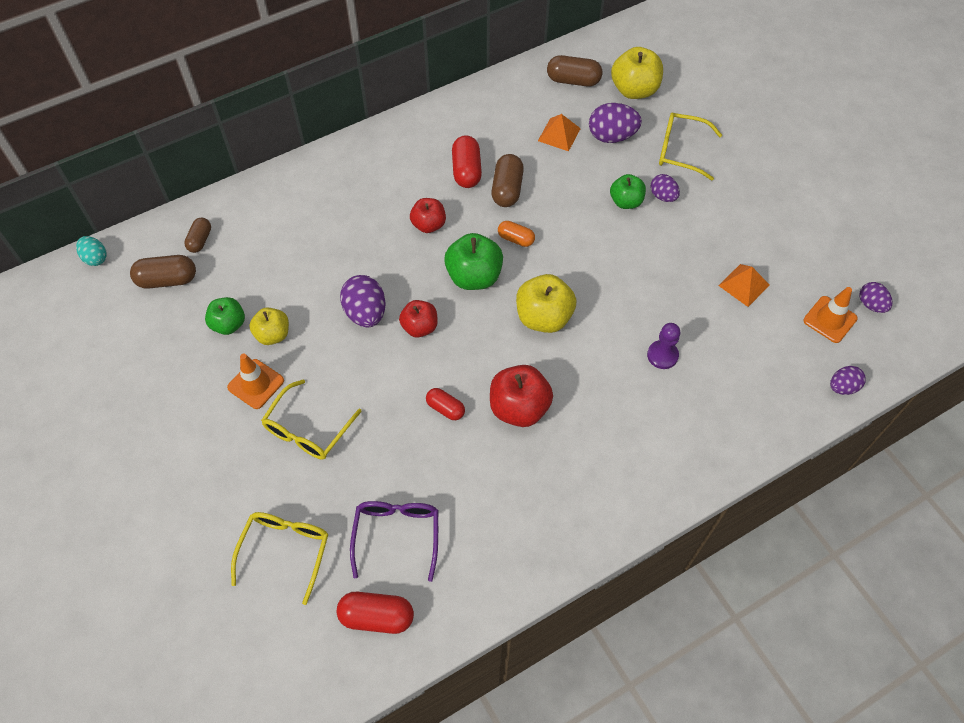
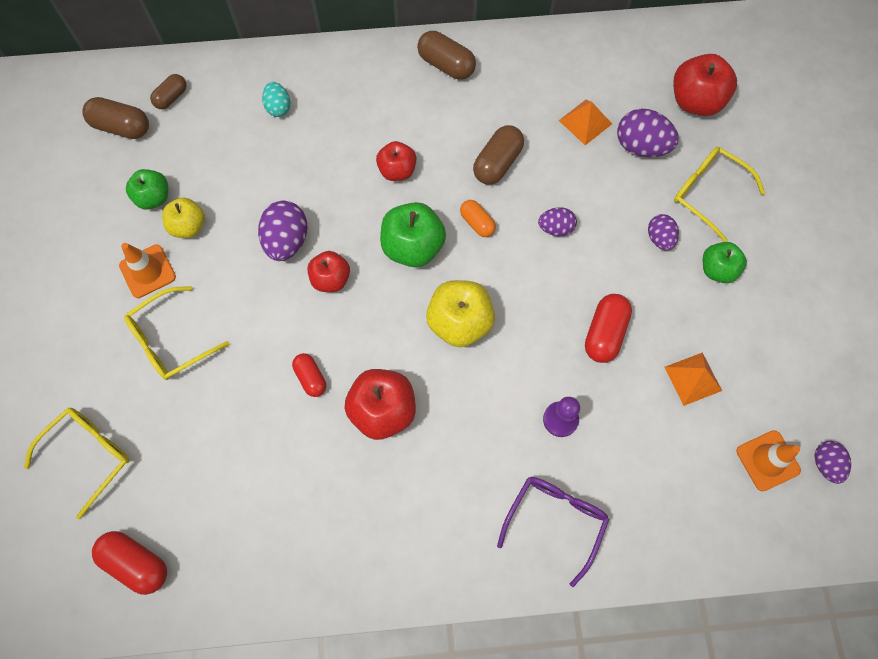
camera: 25 degrees right, 10 degrees up
(95, 258) = (69, 77): turquoise egg -> turquoise egg (278, 107)
(397, 535) = (197, 488): purple glasses -> purple glasses (555, 520)
(466, 171) = (466, 125): red capsule -> red capsule (604, 333)
(573, 80) = (634, 65): brown capsule -> brown capsule (446, 65)
(626, 201) = (615, 228): green apple -> green apple (717, 269)
(634, 90) = (695, 101): yellow apple -> red apple
(842, 387) = (738, 544): purple egg -> purple egg (555, 228)

